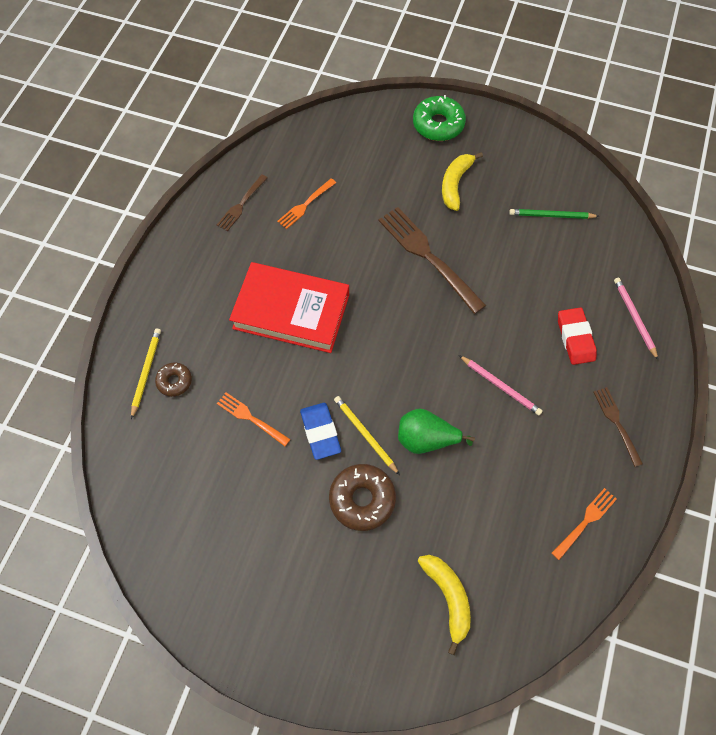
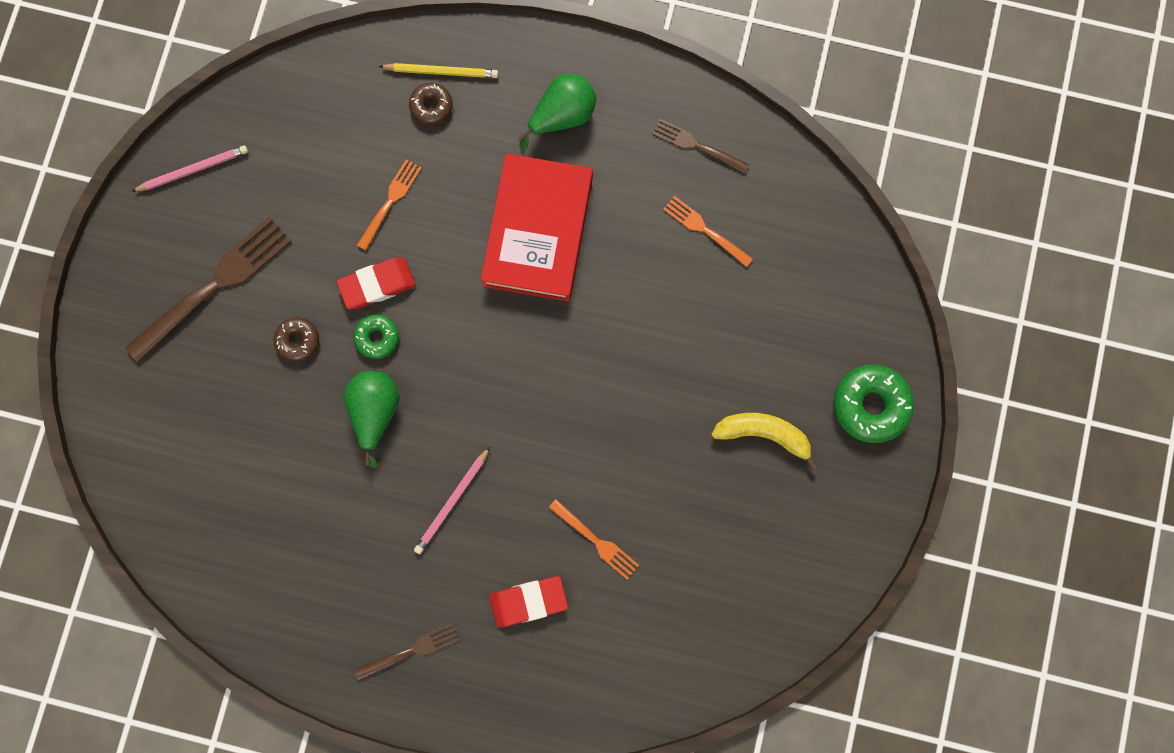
camera: 85 degrees right, 15 degrees up
(202, 288) = (562, 117): none -> green pear
(320, 432) = (377, 285): blue eraser -> red eraser
(362, 499) = (298, 341): brown donut -> brown donut, size x0.58
(365, 434) = (377, 338): yellow pencil -> green donut
(428, 256) = (637, 401): brown fork -> brown fork (214, 286)
(448, 597) = (191, 444): yellow banana -> none
(551, 216) = (723, 573): green pencil -> none
(585, 521) = (283, 605): orange fork -> orange fork (596, 541)
(634, 318) = (566, 684): pink pencil -> pink pencil (193, 170)

